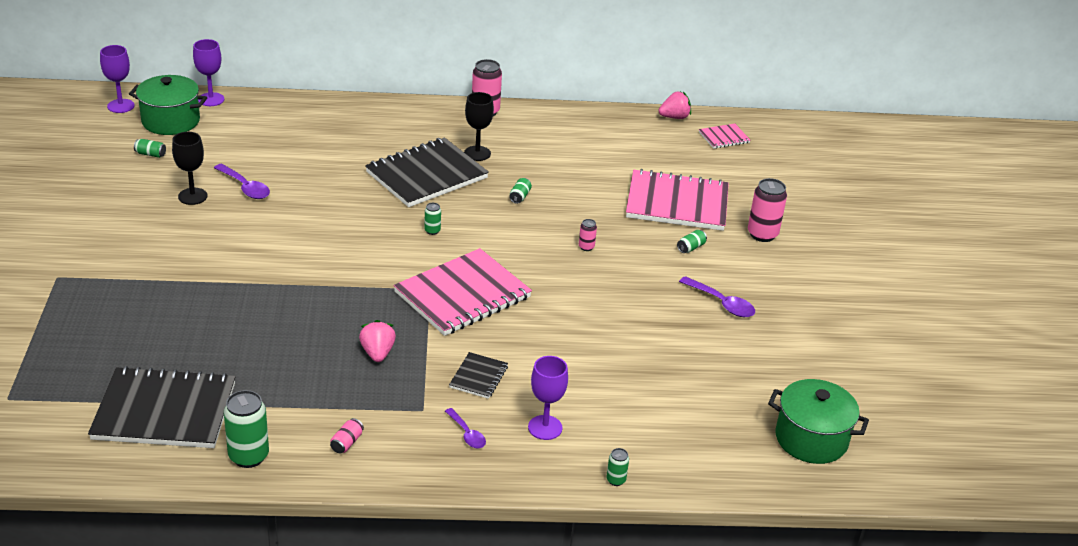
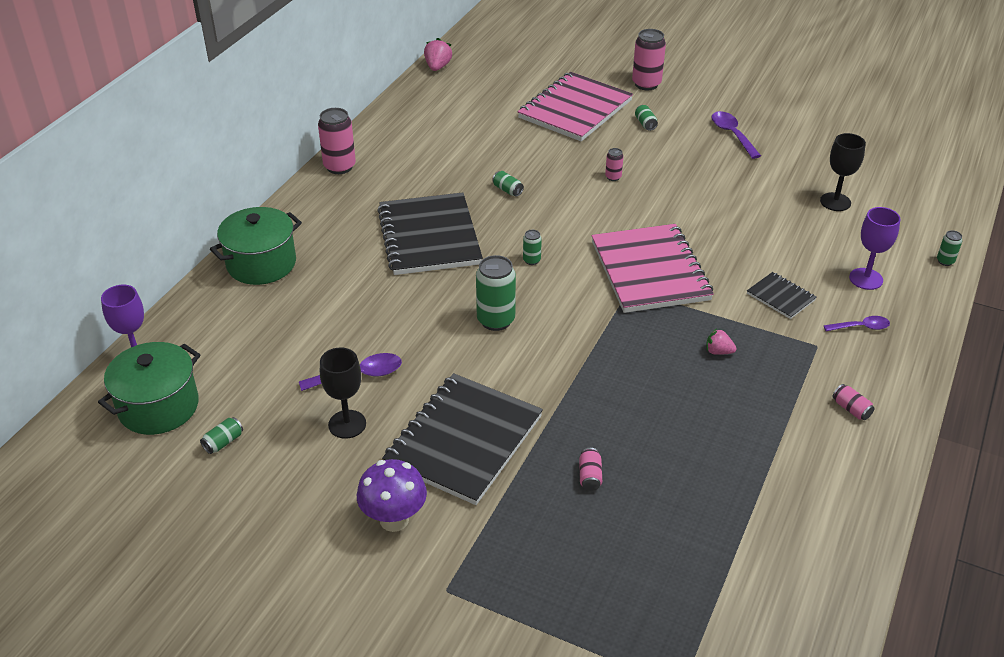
camera: 60 degrees left, 5 degrees up
(111, 240) = (394, 520): none -> purple mushroom
(121, 106) = (79, 447): purple goblet -> none
(164, 411) = (756, 539): black notebook -> black notebook (464, 440)
(193, 315) = (590, 476): none -> pink can
(248, 456) = (852, 486): green can -> green can (496, 320)
(377, 353) = (718, 352): pink strawberry -> pink strawberry, size x0.66
(477, 153) = (413, 193): black goblet -> black goblet (835, 202)
(722, 303) = (732, 134): purple spoon -> purple spoon turned 90 degrees counterclockwise
(724, 137) = (490, 54): pink notebook -> none
(811, 439) = (919, 151): green pot -> green pot (261, 264)

